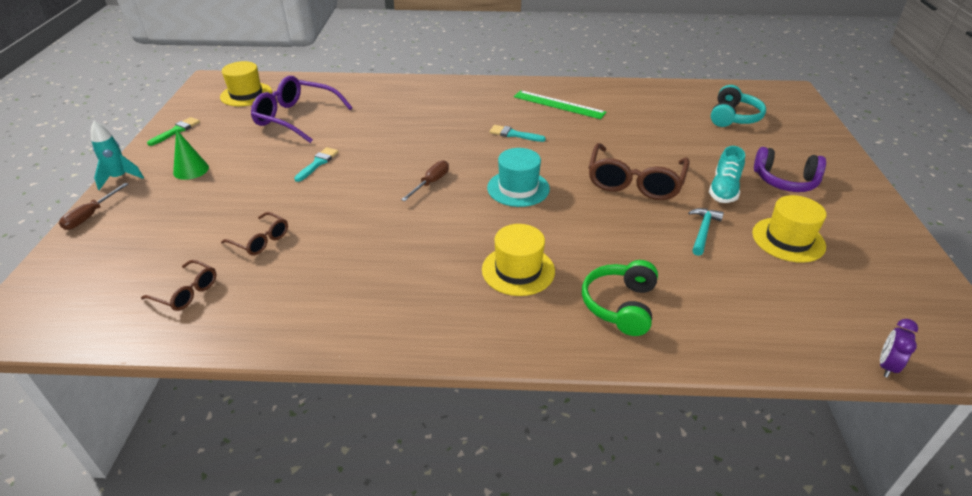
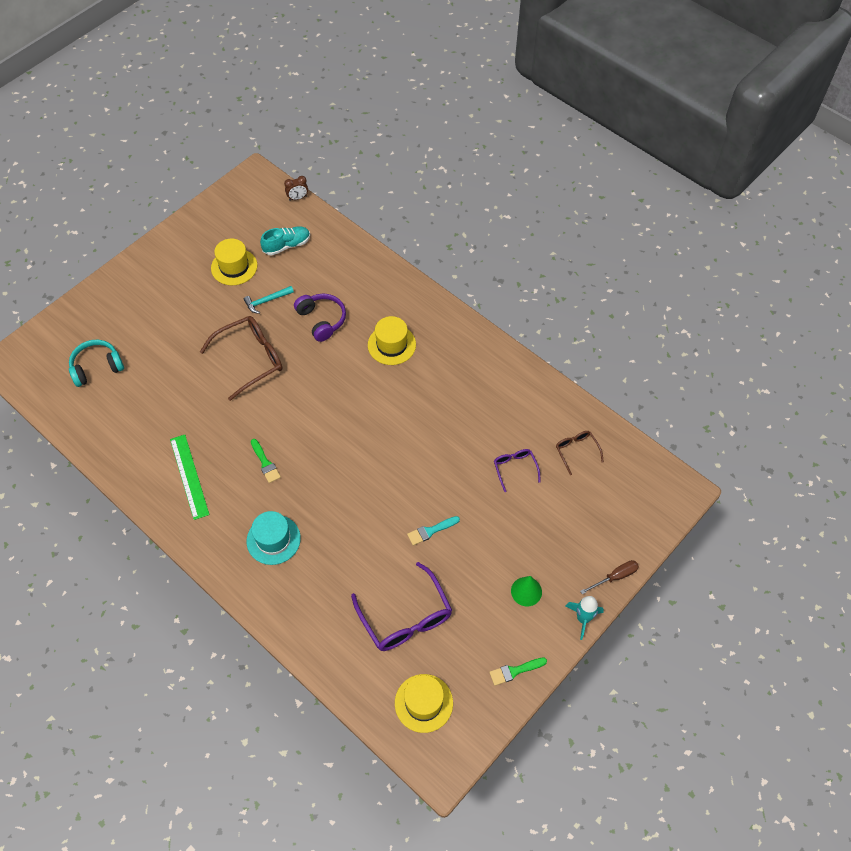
camera: 140 degrees left, 20 degrees up
(260, 240) = (515, 469): brown glasses -> purple glasses
(431, 183) = (372, 450): brown screwdriver -> none
(514, 134) = (265, 463): turquoise brush -> green brush
(518, 188) = (324, 405): turquoise hat -> turquoise hat (273, 539)
(620, 305) = (366, 292): green headphones -> none
(724, 189) = (210, 317): turquoise shoe -> turquoise shoe (287, 245)
(785, 181) = (167, 297): purple headphones -> purple headphones (322, 320)
(886, 366) = (297, 198): purple clock -> brown clock

